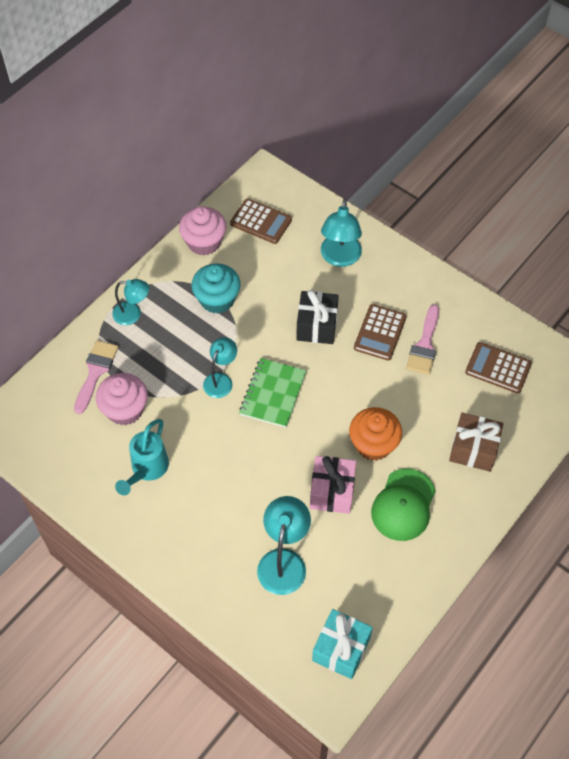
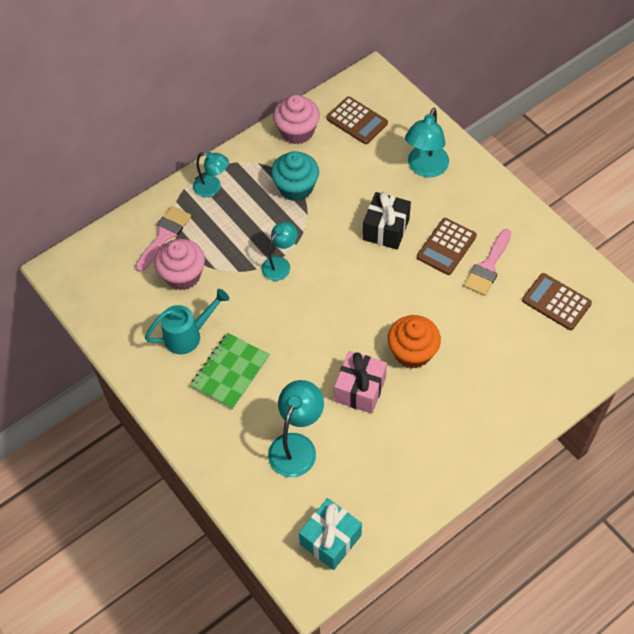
camera: 15 degrees right, 0 degrees up
(147, 470) = (189, 335): turquoise watering can -> turquoise watering can turned 150 degrees counterclockwise
(273, 394) = (326, 286): green notebook -> green notebook (230, 372)
(403, 505) = (427, 416): green cap -> none
(473, 449) = (510, 376): brown gift -> none

